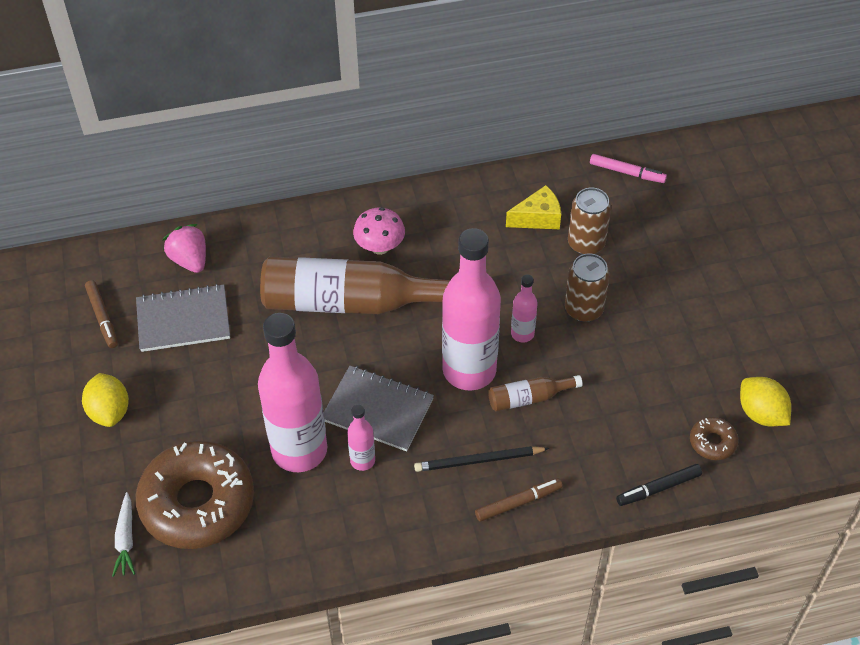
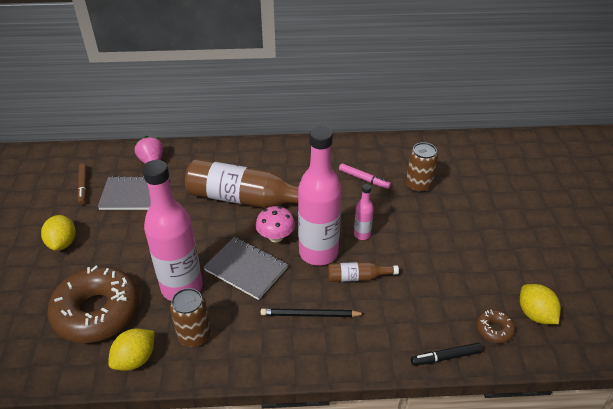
camera: 10 degrees right, 10 degrees down
(126, 539) = (36, 329): white carrot -> none
(271, 556) = (135, 359): none -> yellow lemon
(362, 460) = (224, 301): pink bottle -> none
(380, 247) = (277, 170): pink mushroom -> pink mushroom (276, 237)
(518, 502) = (333, 350): brown marker -> none
(538, 218) = (388, 166): yellow cheese -> none
(583, 309) = (409, 225): brown can -> brown can (194, 335)
(627, 172) = (454, 148): pink marker -> pink marker (364, 179)

